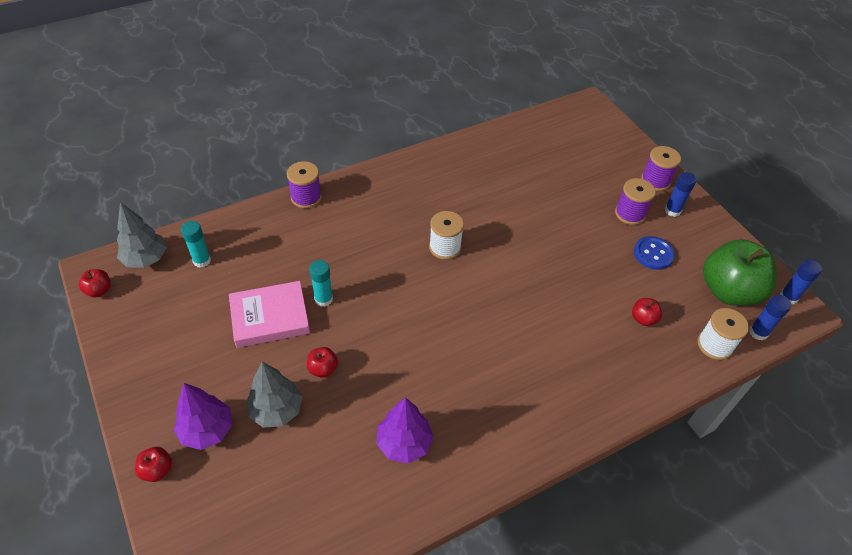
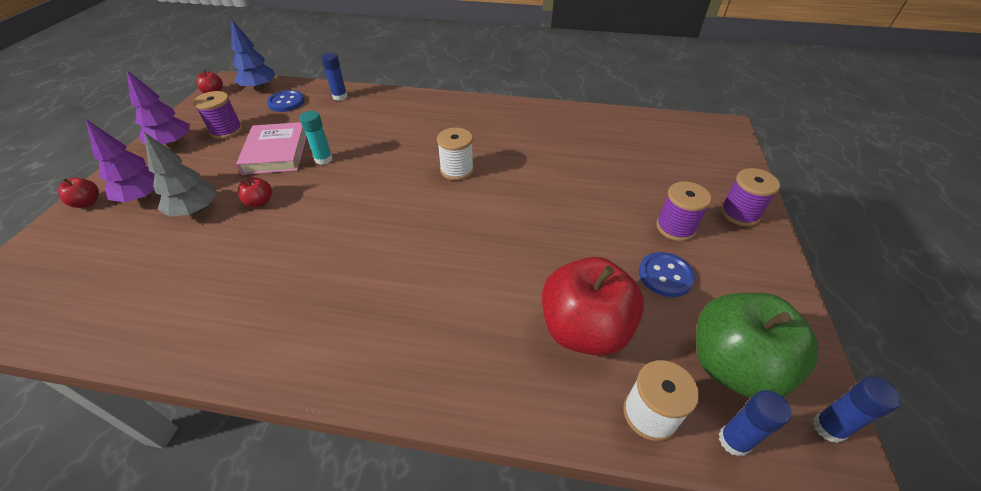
camera: 40 degrees right, 5 degrees down
(146, 259) = (259, 88): grey tree -> blue tree
(202, 260) = (286, 102): turquoise glue stick -> blue button
(270, 317) = (276, 152): pink book -> pink book turned 60 degrees clockwise
(306, 197) = (398, 96): purple spool -> purple spool (226, 130)
(404, 443) = (235, 291): purple tree -> purple tree (172, 144)
(643, 319) = (584, 329): red apple -> red apple, size x2.40
(672, 211) = (734, 248): blue glue stick -> blue glue stick (340, 97)

